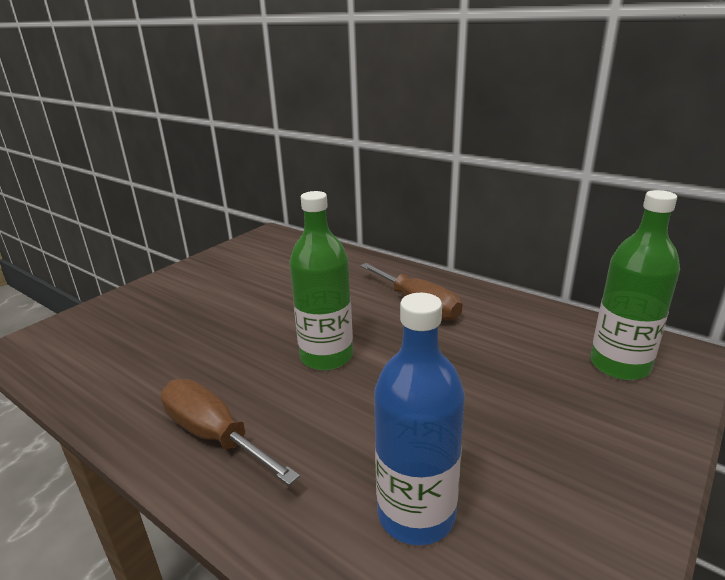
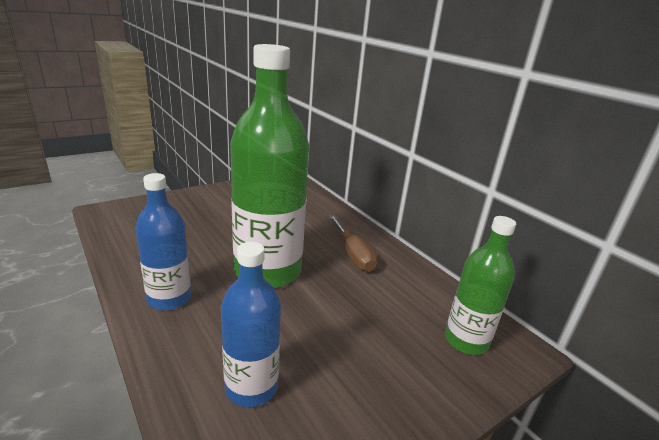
camera: 15 degrees right, 0 degrees up
(214, 435) = (169, 298): brown screwdriver -> blue bottle
(326, 356) = (268, 271): green bottle -> green bottle, size x1.79

